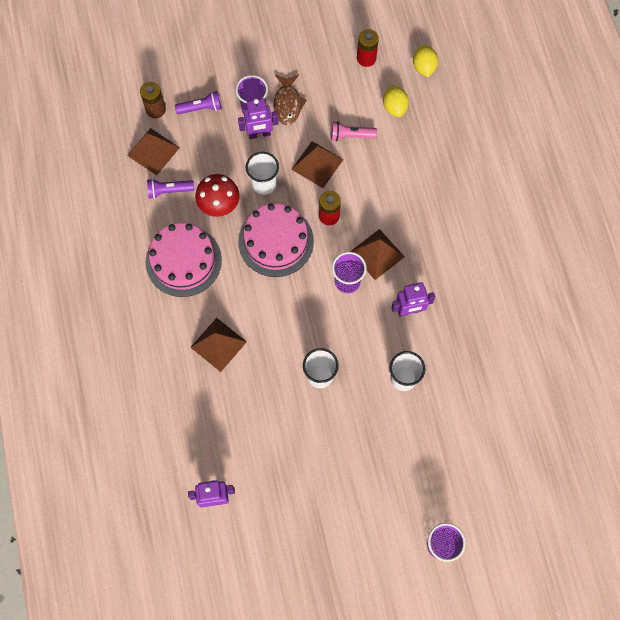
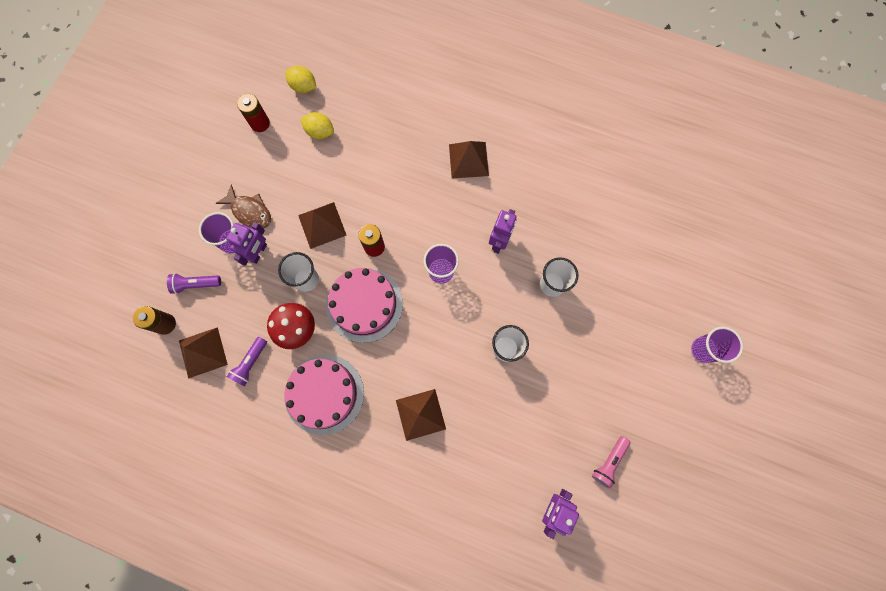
camera: 55 degrees left, 5 degrees up
(201, 108) = (196, 284): purple flashlight -> purple flashlight turned 120 degrees counterclockwise
(350, 135) = (317, 182): pink flashlight -> pink flashlight (609, 462)
(377, 254) = (434, 232): brown pyramid -> brown pyramid (468, 160)

